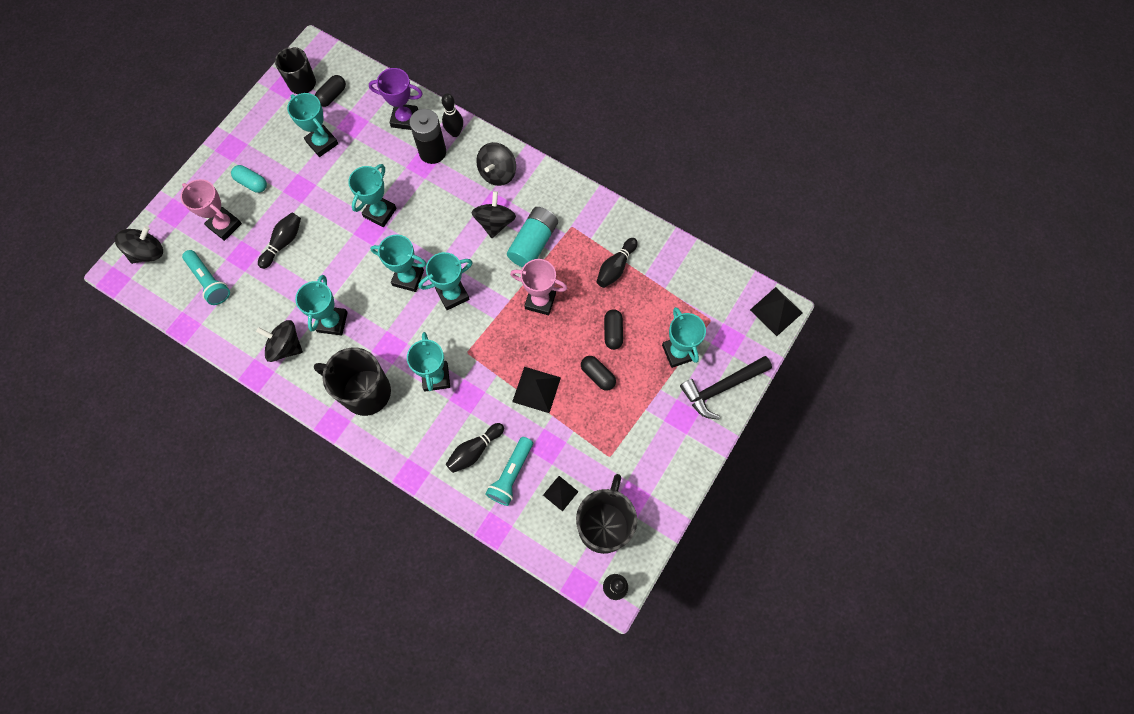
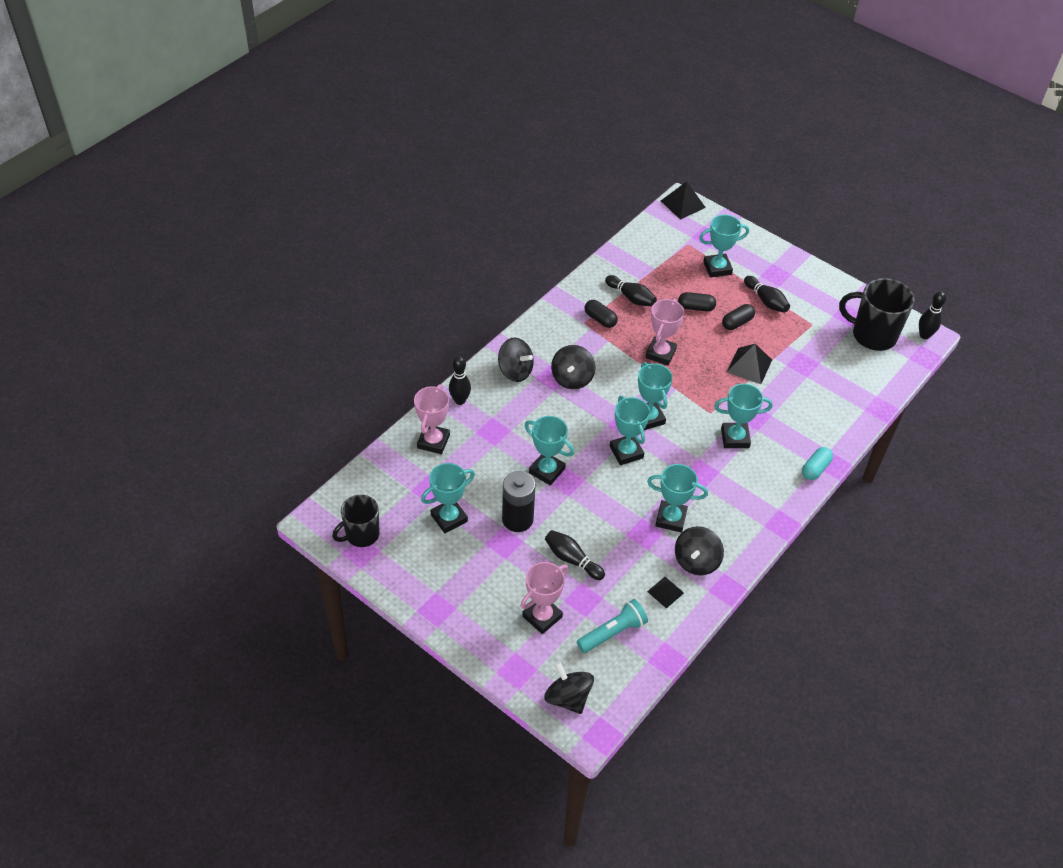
camera: 85 degrees left, 20 degrees down
(252, 183) = (490, 588): turquoise capsule -> turquoise capsule (815, 469)
(332, 96) = (387, 506): black capsule -> black capsule (600, 319)
(365, 392) = (748, 495): black mug -> none
(405, 119) = (433, 441): purple trophy -> pink trophy
(408, 278) = (626, 452): turquoise trophy -> turquoise trophy turned 45 degrees counterclockwise
(432, 152) = (480, 421): black battery -> black battery (517, 519)
(474, 450) = (808, 415): black bowling pin -> black bowling pin (766, 301)
(495, 222) = (572, 378): black spinning top -> black spinning top turned 90 degrees counterclockwise
(511, 474) = (830, 391): turquoise flashlight -> none
(533, 243) = (599, 352): turquoise battery -> none
(560, 493) = (846, 360): black pyramid -> black pyramid (665, 592)
(721, 387) = (751, 246): black hammer -> none

